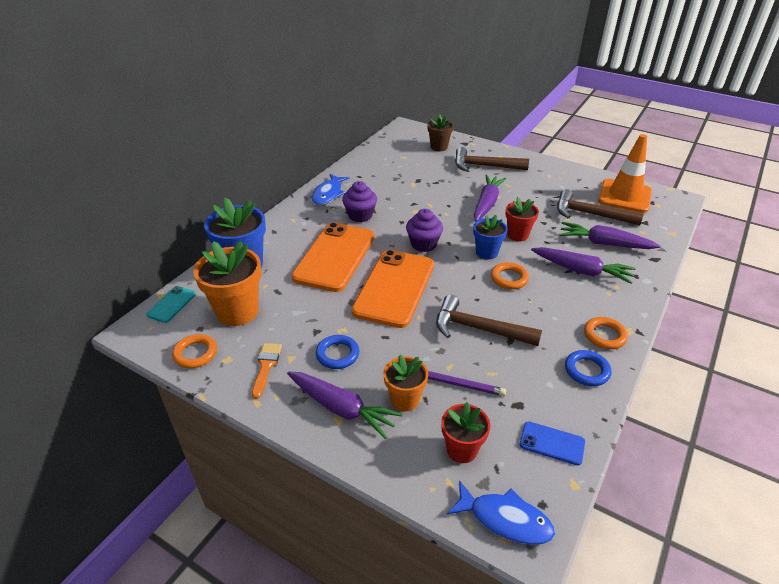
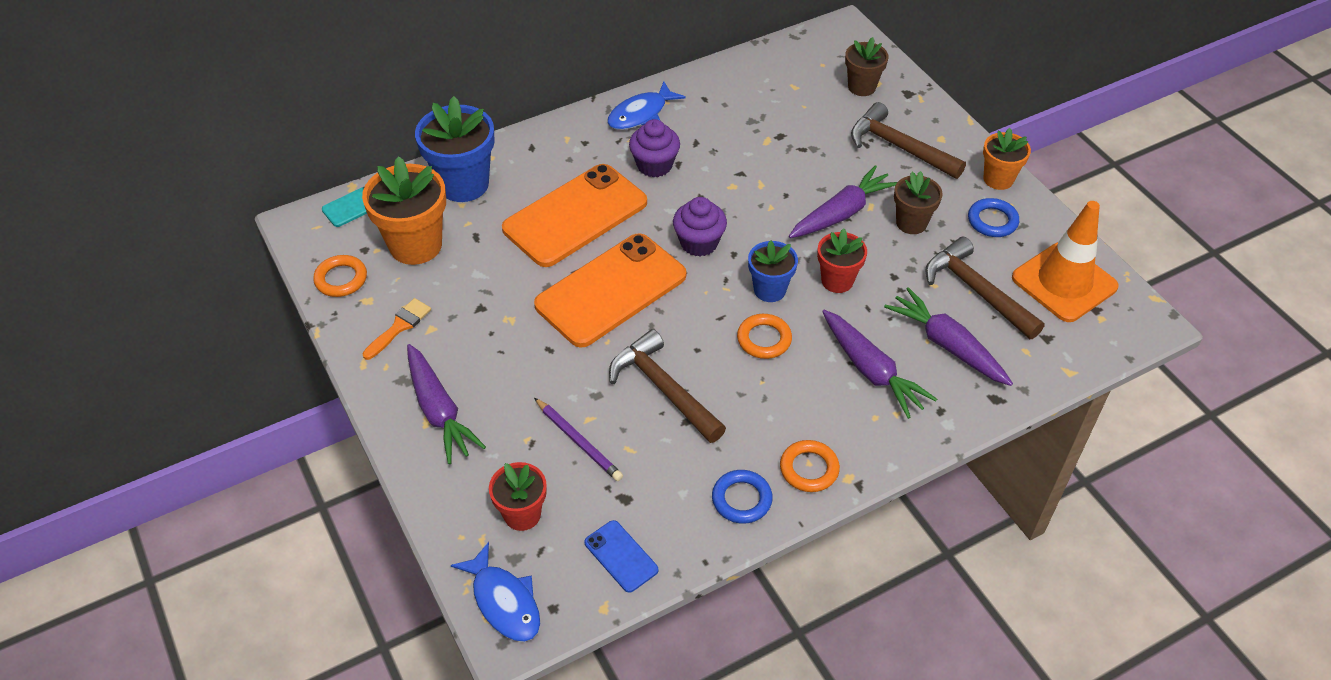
camera: 30 degrees right, 10 degrees up
(337, 354) = (481, 347): blue ring -> blue ring (992, 221)
(405, 399) = (510, 433): orange flower pot -> orange flower pot (998, 179)
(526, 196) = (911, 223): none -> brown flower pot

